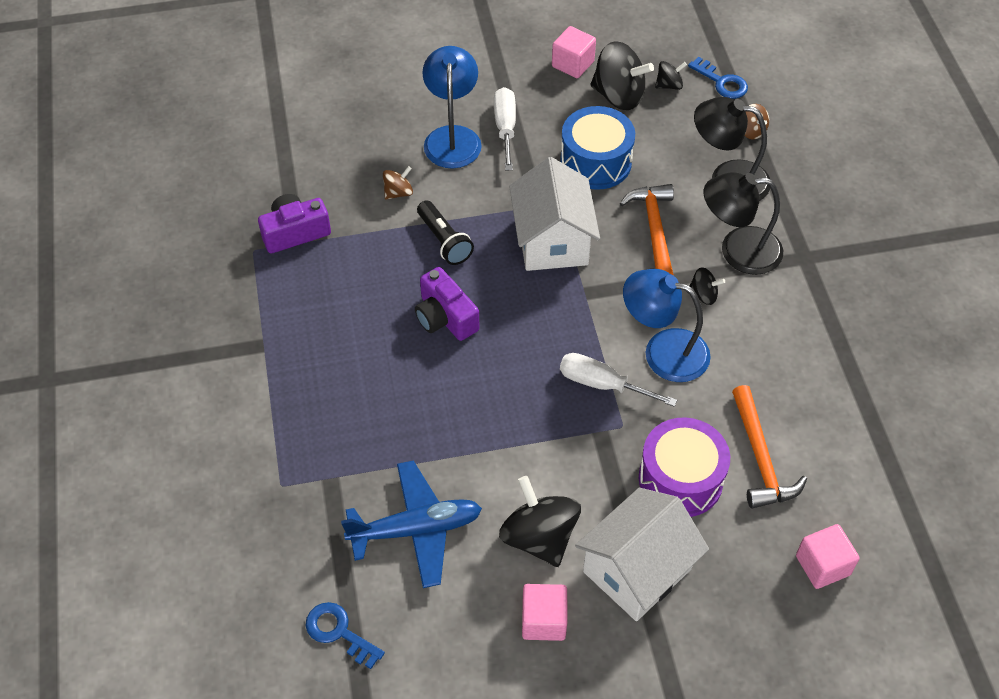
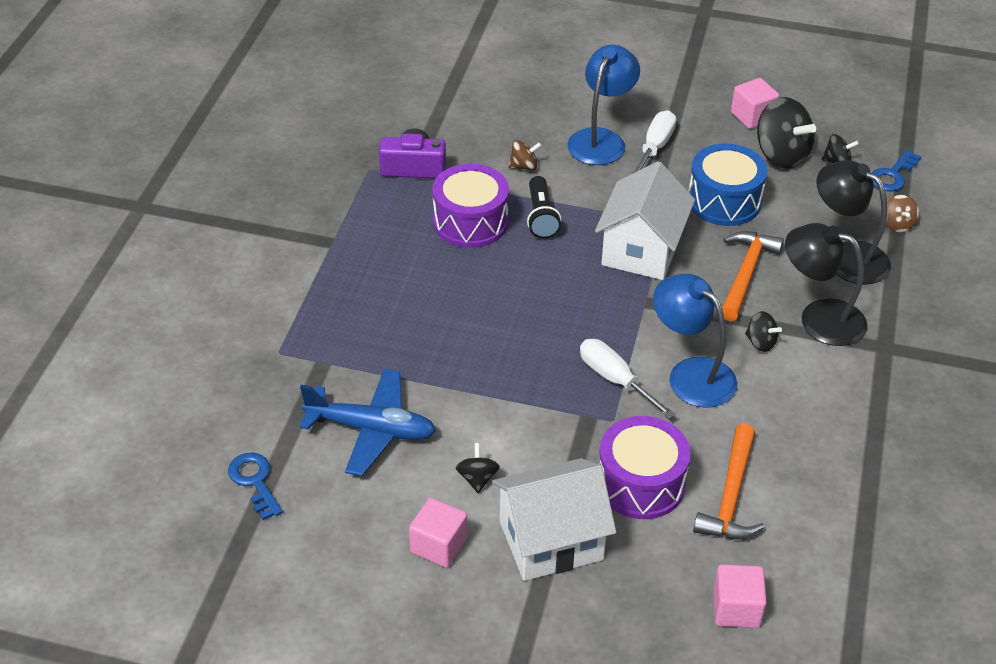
camera: 25 degrees right, 10 degrees down
(382, 271) = (470, 222): none -> purple drum
(445, 317) = (503, 276): purple camera -> none
(539, 537) = (477, 478): black spinning top -> black spinning top, size x0.50
(722, 82) = (892, 175): blue key -> blue key turned 60 degrees clockwise

